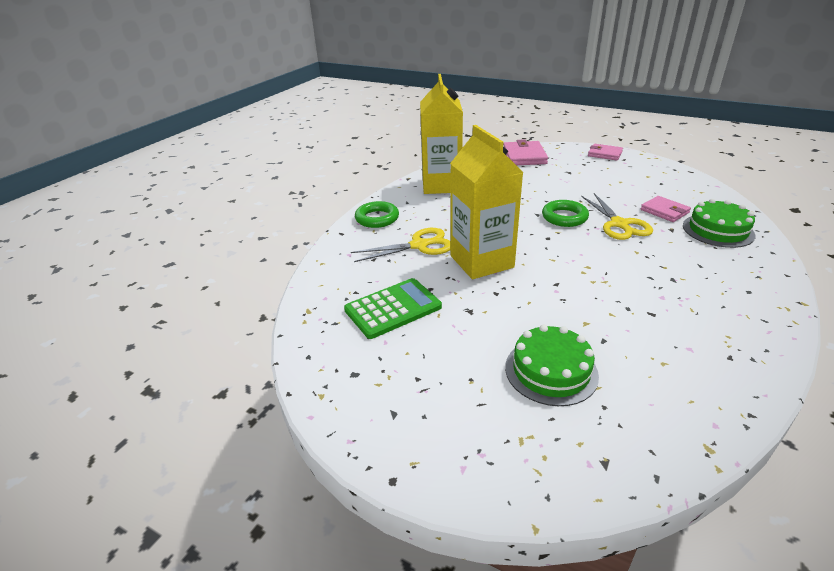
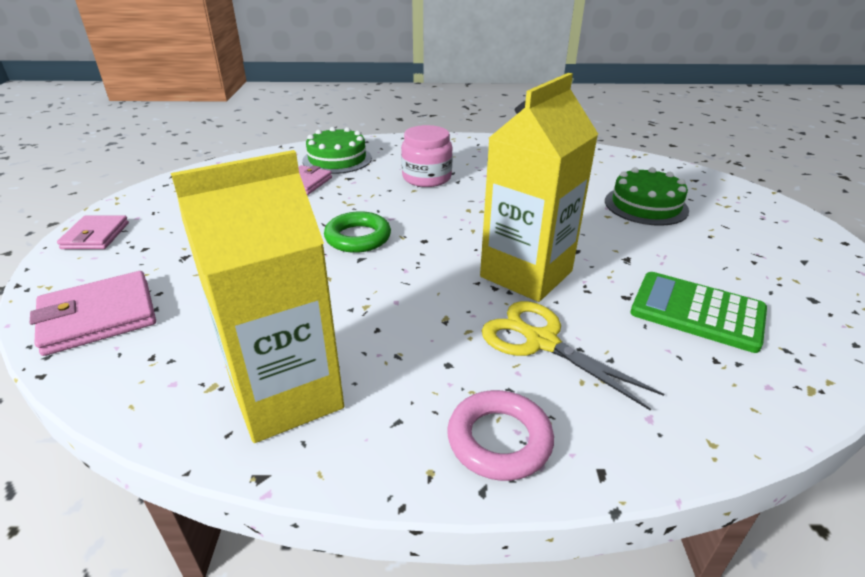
camera: 120 degrees left, 0 degrees up
(377, 218) = (499, 440): green ring -> pink ring
(619, 224) = (355, 203): yellow scissors -> none
(663, 263) = (426, 178): none -> pink jar

